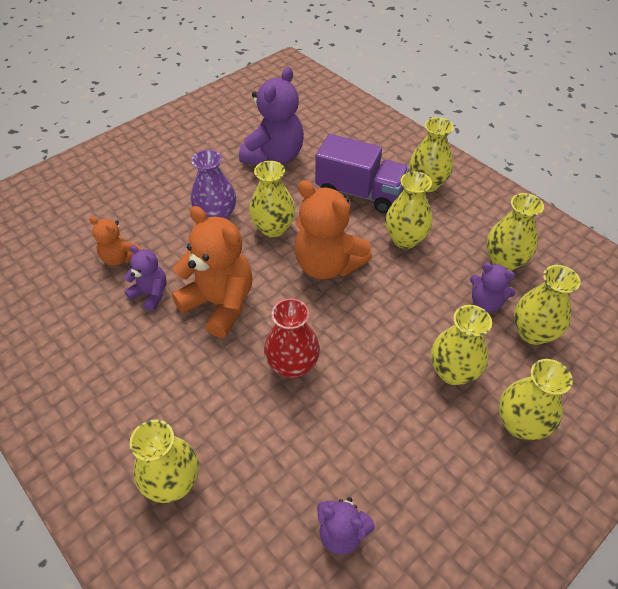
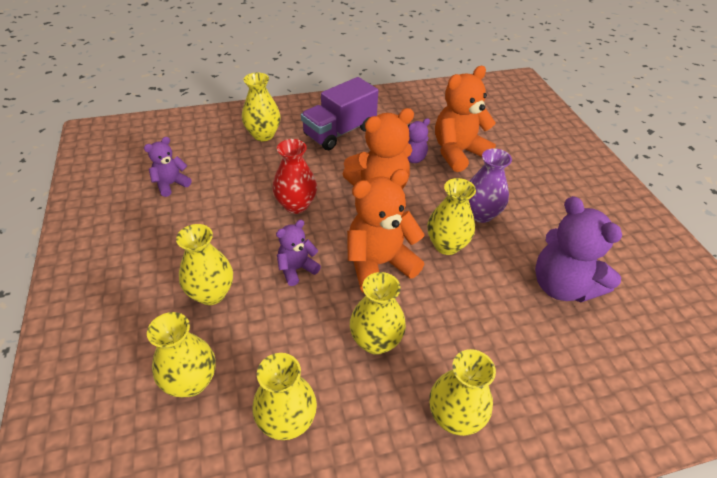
camera: 115 degrees right, 5 degrees down
(120, 258) = (458, 152): orange teddy bear -> orange teddy bear, size x1.85
(359, 193) = (468, 336): purple truck -> purple truck (339, 132)
(485, 302) = (252, 364): purple teddy bear -> purple teddy bear (297, 269)
(520, 424) = (134, 310): yellow vase -> none

